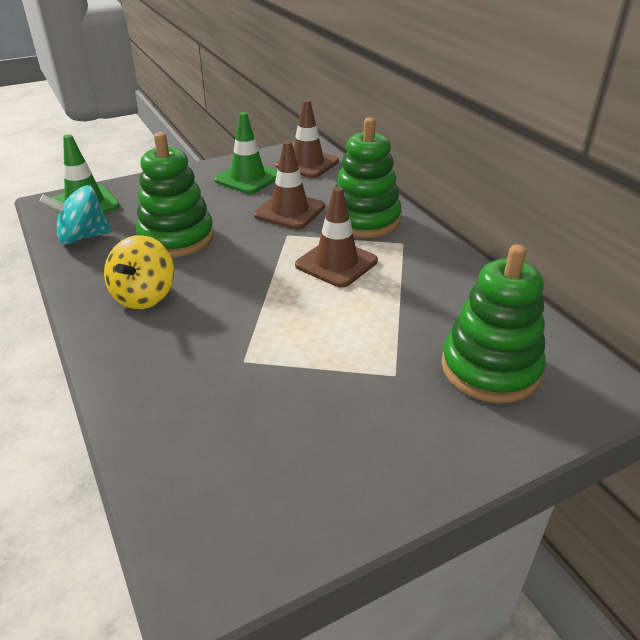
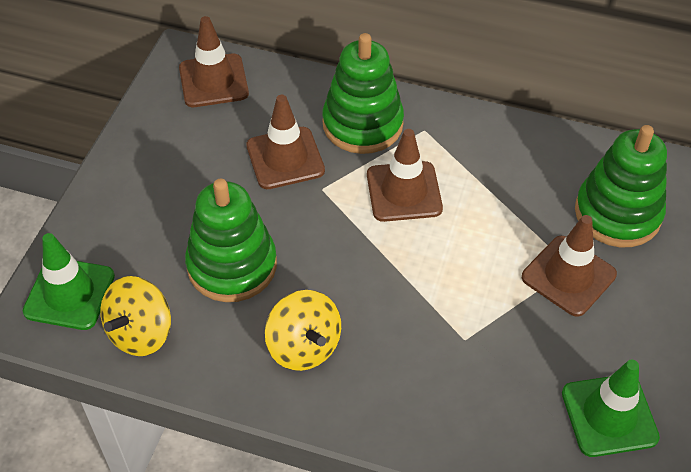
camera: 45 degrees left, 15 degrees up
(83, 237) = (140, 333): turquoise spinning top -> yellow spinning top
(248, 178) = (184, 141): green traffic cone -> green traffic cone (609, 415)
(383, 378) = (568, 276): none -> brown traffic cone

